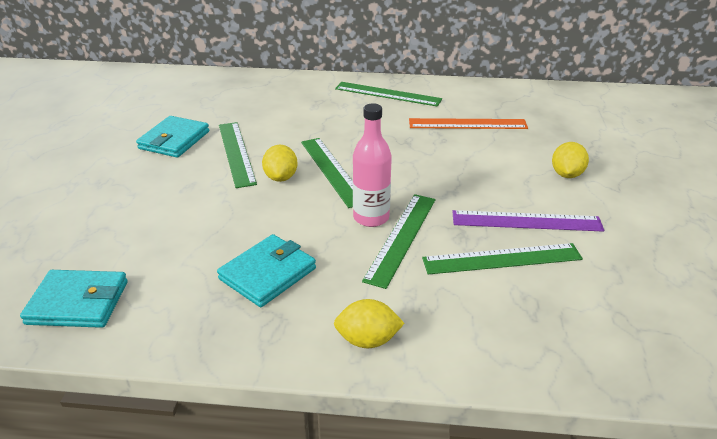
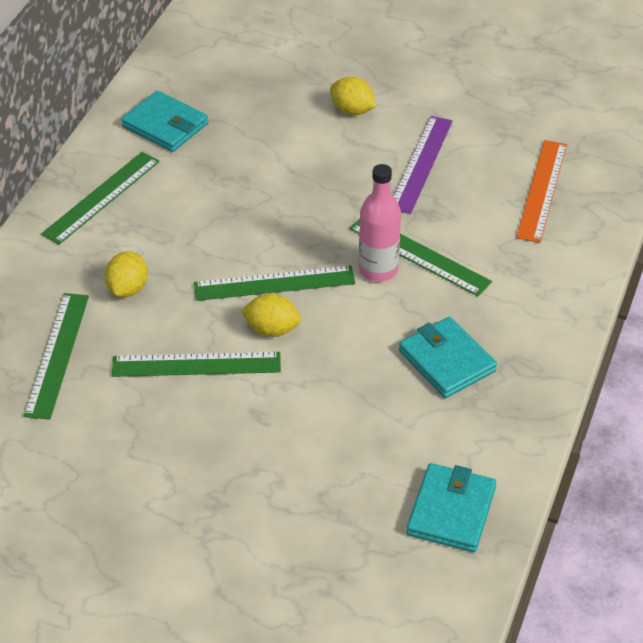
camera: 75 degrees left, 10 degrees up
(174, 140) = (133, 426): turquoise wallet -> turquoise wallet (165, 125)
(367, 340) = (553, 307): yellow lemon -> yellow lemon (128, 288)
(467, 124) = (216, 149): orange ruler -> orange ruler (542, 190)
(502, 259) = (471, 197): green ruler -> green ruler (57, 354)

